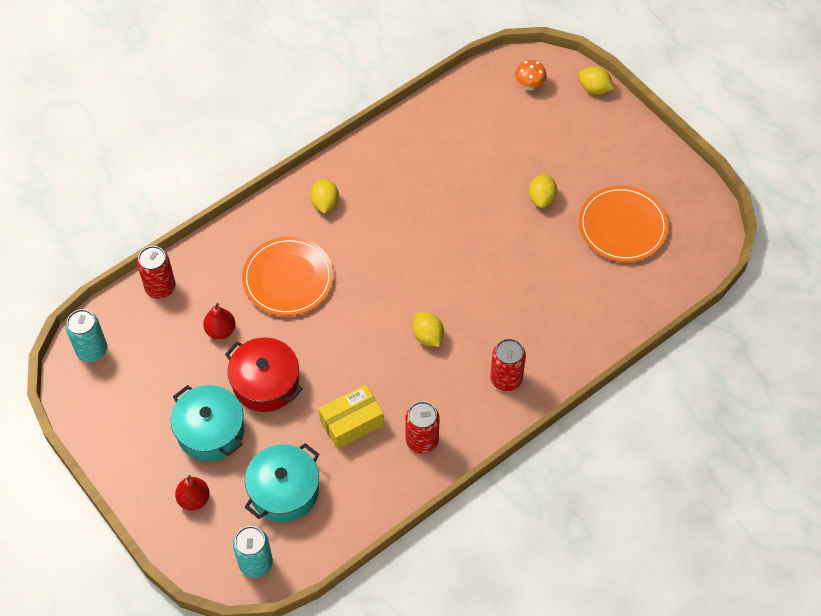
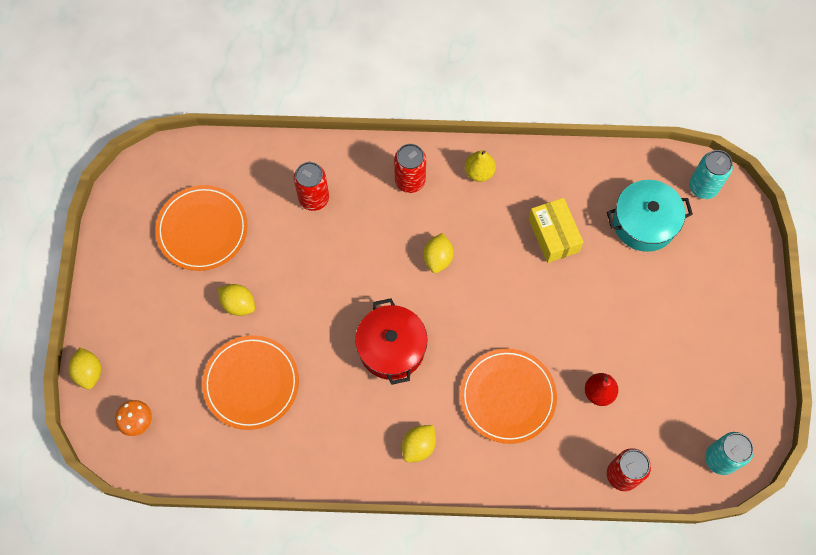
camera: 140 degrees left, 10 degrees up
(194, 499) = (717, 266): red pear -> none
(210, 431) = (667, 311): turquoise pot -> none
(265, 383) = (595, 318): red pot -> red pot (391, 348)
(351, 423) = (553, 235): yellow box -> yellow box turned 60 degrees clockwise
(422, 440) = (512, 183): red can -> red can (314, 198)
(457, 429) = (479, 172): none -> yellow pear
(479, 158) = (251, 383): none -> orange plate
(541, 198) = (238, 304): yellow lemon -> yellow lemon turned 75 degrees clockwise

